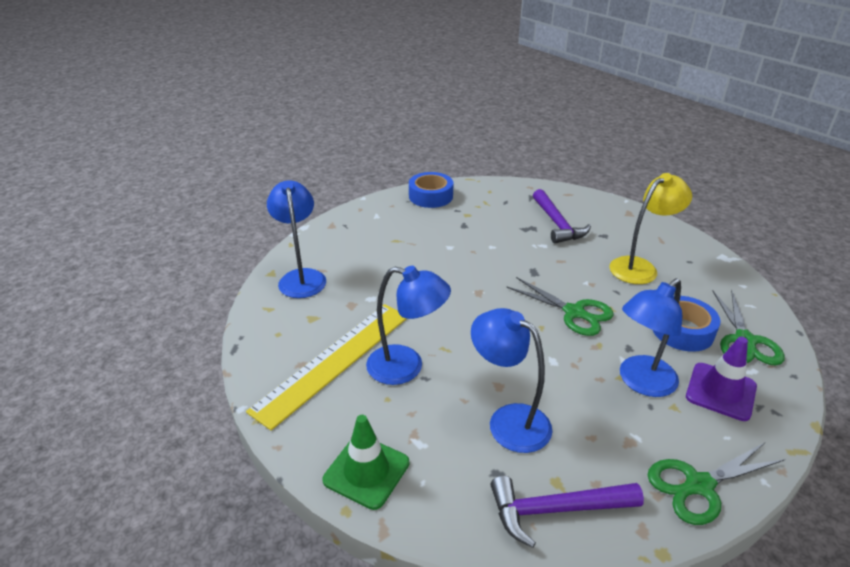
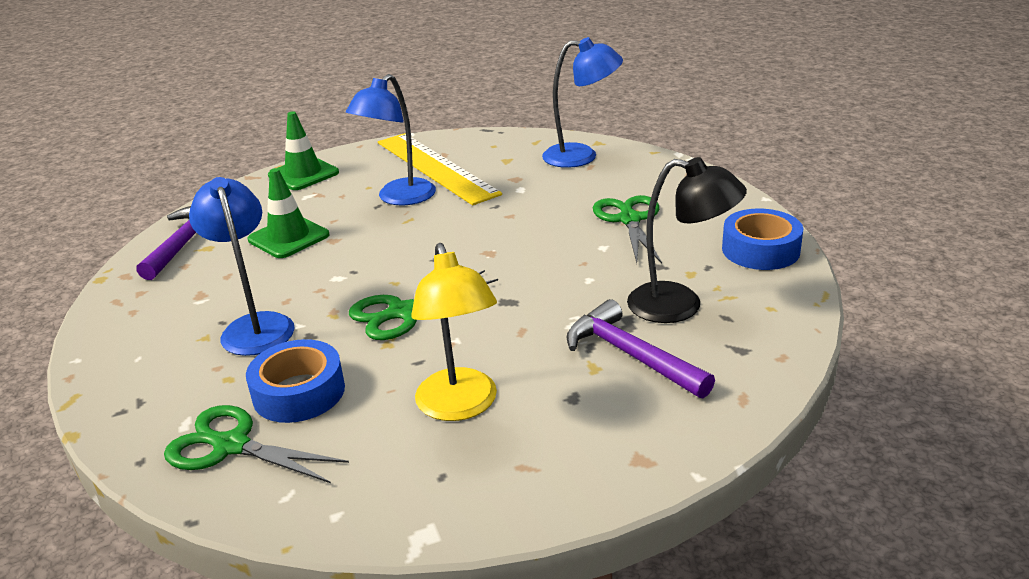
camera: 110 degrees right, 5 degrees down
(503, 215) = (680, 306): none -> black lamp
(508, 420) = (288, 237): blue lamp -> green traffic cone
(557, 224) = (630, 355): purple hammer -> purple hammer turned 45 degrees clockwise
(699, 485) = (120, 318): green scissors -> green scissors (629, 220)
(720, 391) = (186, 380): purple traffic cone -> none

